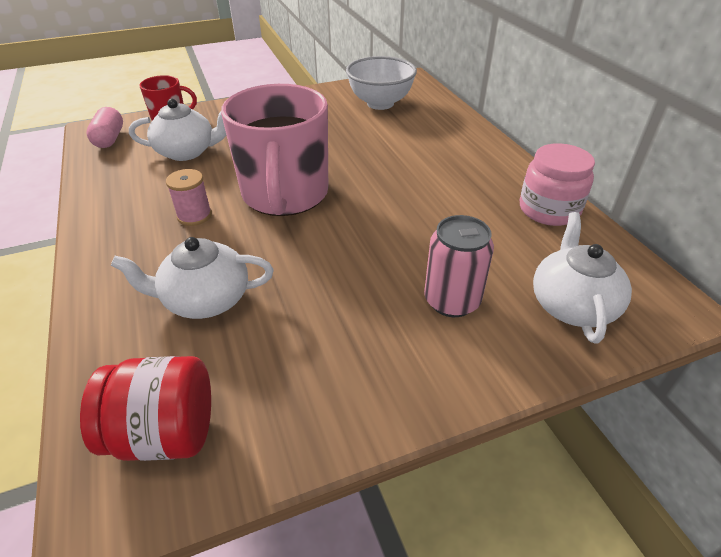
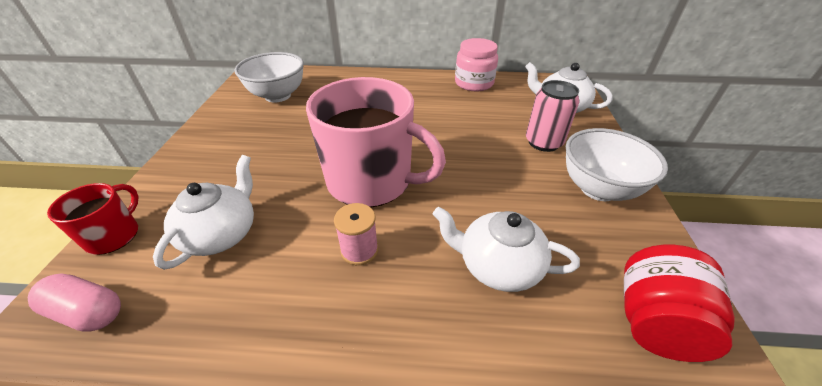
camera: 65 degrees left, 0 degrees up
(205, 299) = (497, 265): white teapot -> white teapot turned 90 degrees clockwise
(379, 368) = (598, 189): none -> white bowl

